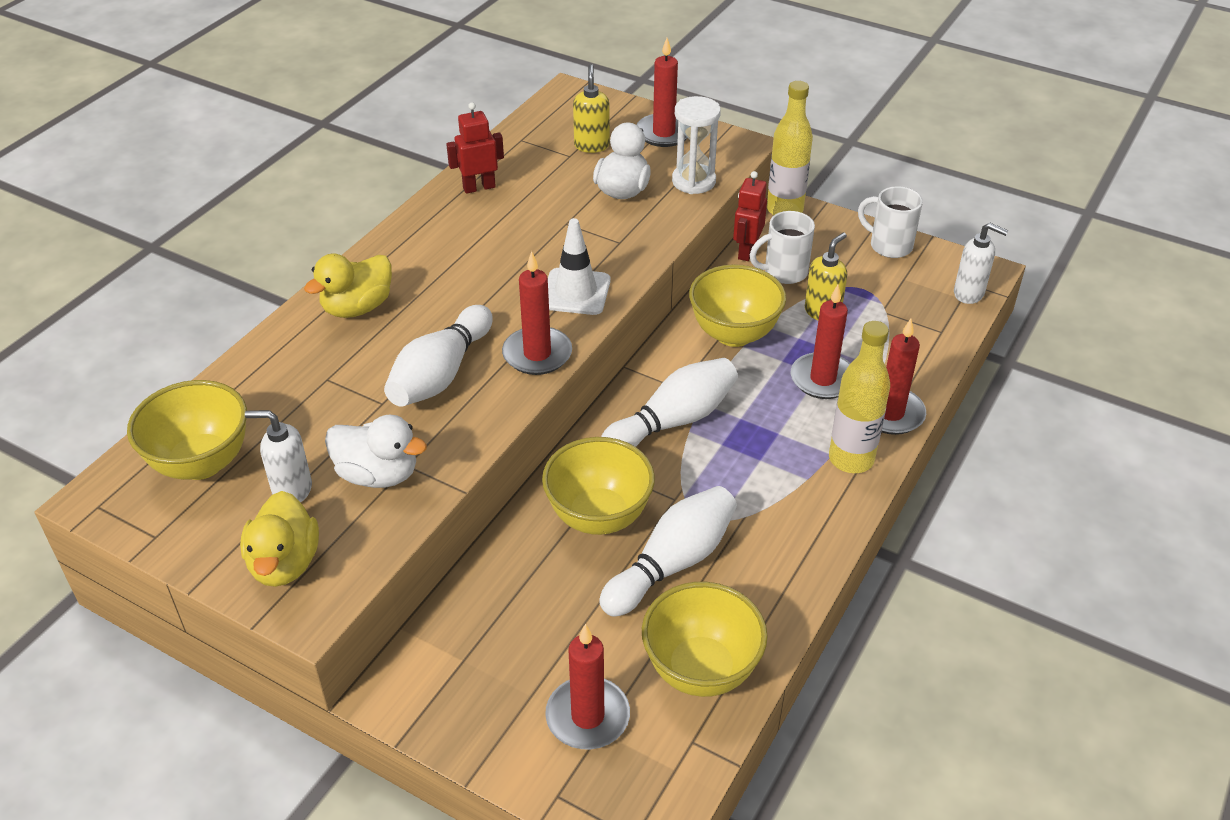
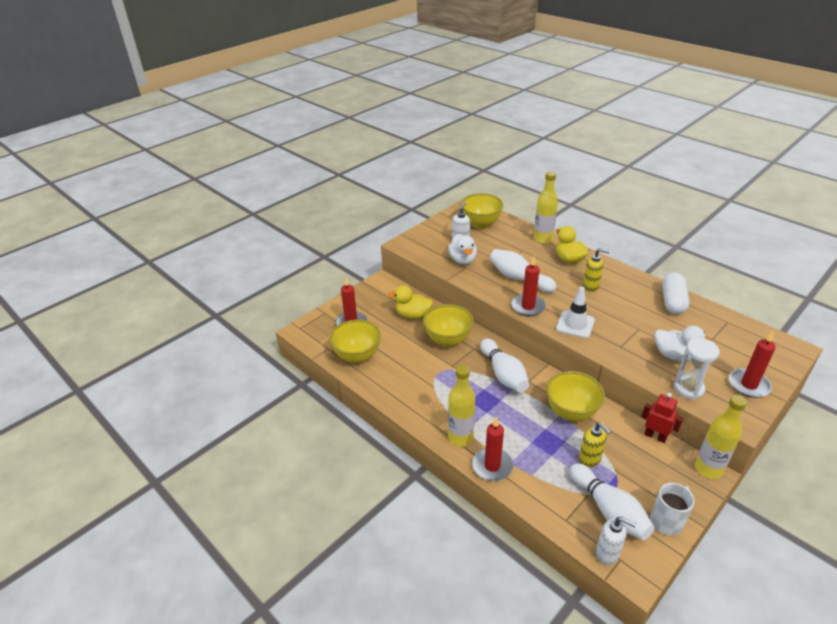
camera: 105 degrees right, 5 degrees down
(275, 350) = (543, 239): none -> yellow bottle
(285, 563) = (425, 240): yellow duck -> yellow duck (412, 315)
(378, 474) = (462, 260): white duck -> white duck turned 45 degrees counterclockwise
(479, 187) = (672, 301): red robot -> white capsule
(591, 145) = (725, 349): yellow soap dispenser -> yellow soap dispenser (590, 286)
(672, 563) = (414, 358): white bowling pin -> white bowling pin (609, 510)
(784, 272) = (632, 450): white mug -> none
(823, 379) = (526, 442): red candle -> none
(969, 294) = (607, 553): white soap dispenser -> white soap dispenser turned 105 degrees counterclockwise

